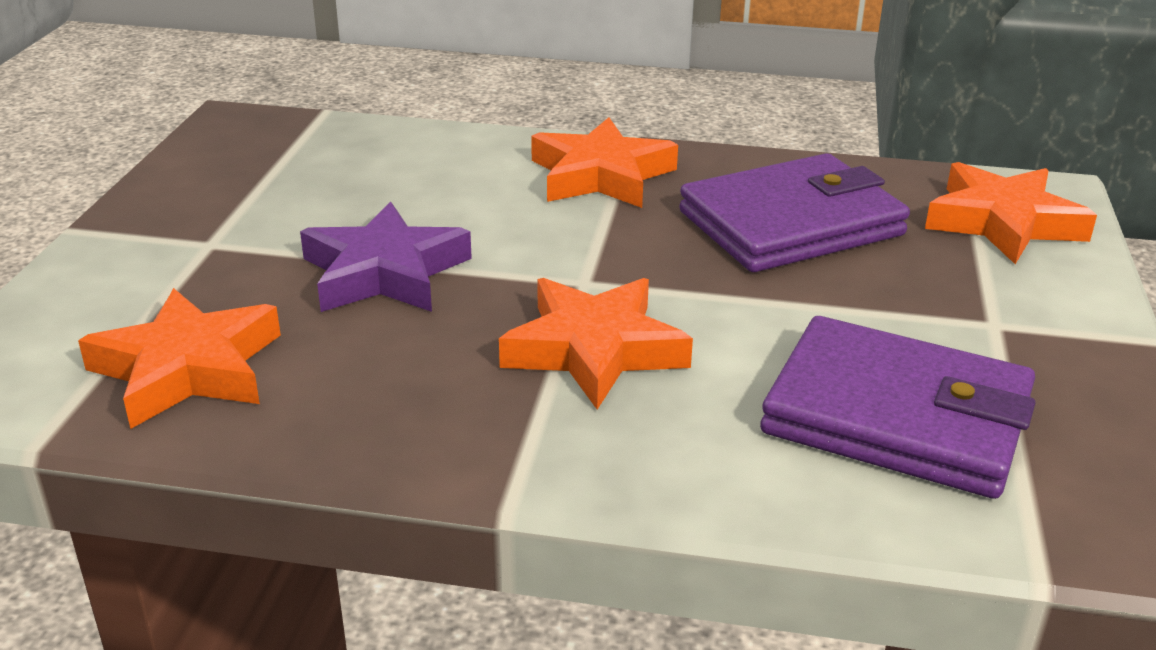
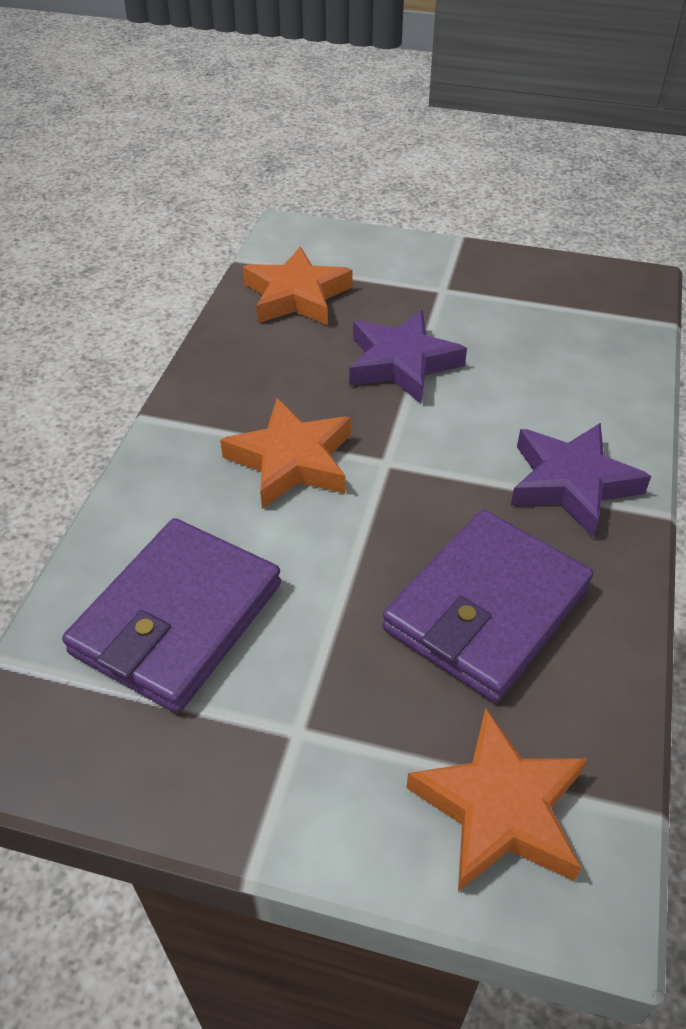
camera: 95 degrees right, 15 degrees up
(601, 175) = (572, 483): orange star -> purple star
(791, 223) = (486, 609): purple wallet -> purple wallet turned 60 degrees clockwise

